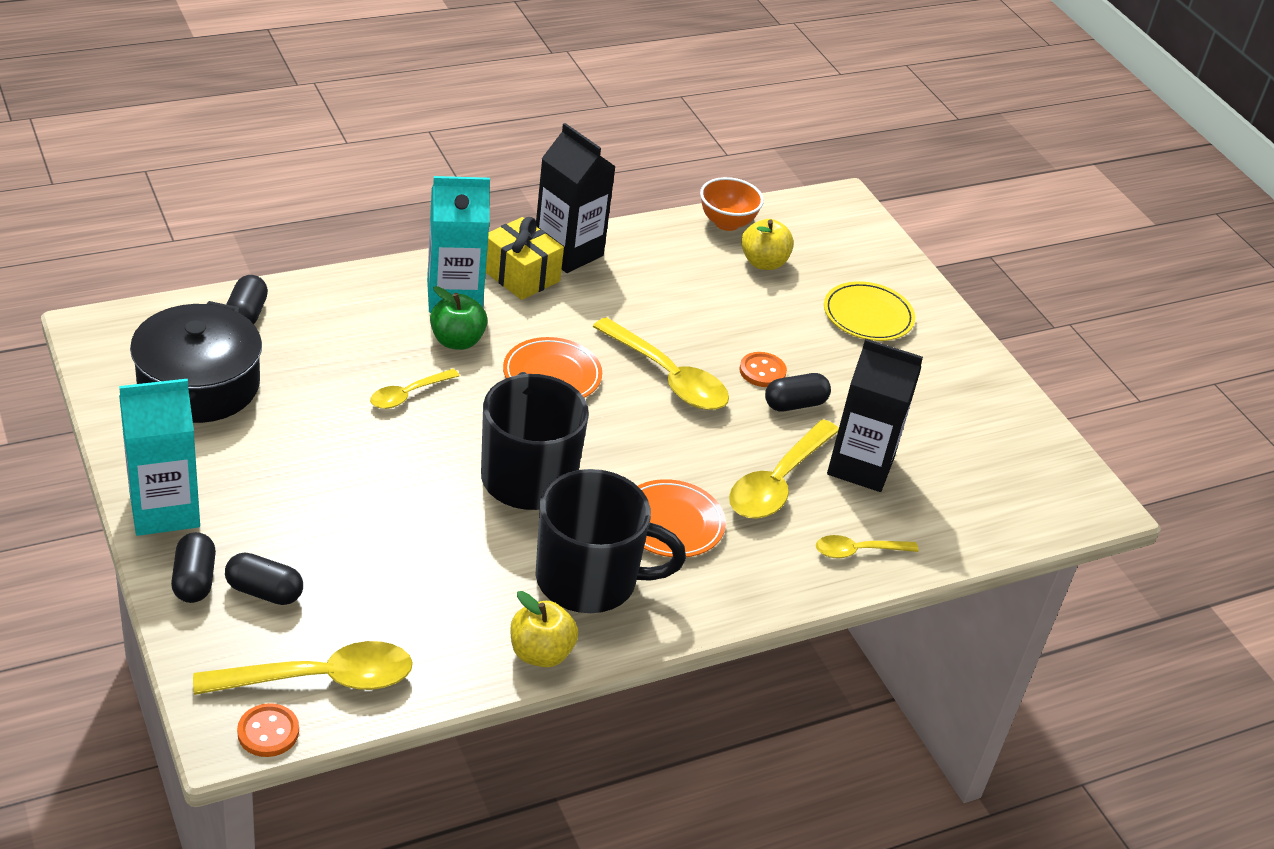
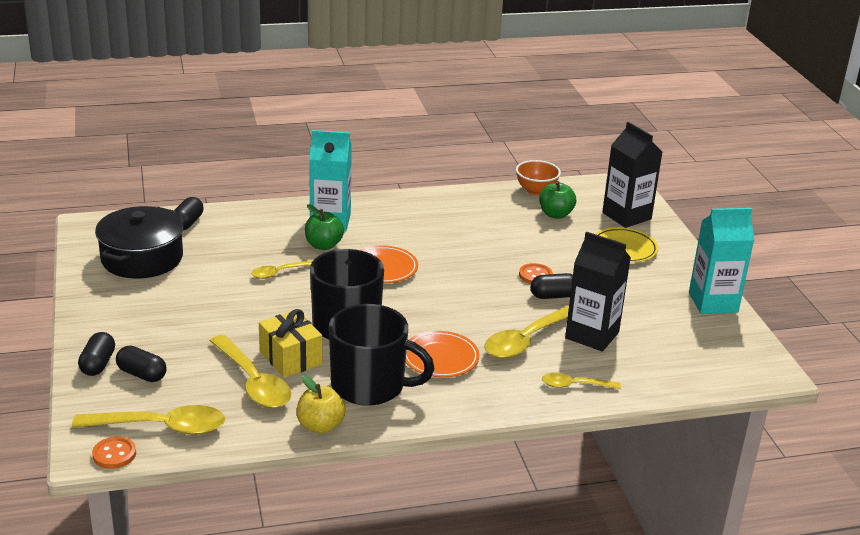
camera: 15 degrees right, 10 degrees down
(164, 510) = (93, 324): turquoise carton -> turquoise carton (713, 302)
(520, 275) = (380, 212): yellow gift -> yellow gift (290, 358)
(568, 252) = (418, 201): black carton -> black carton (626, 216)
(668, 377) = (465, 274): yellow spoon -> yellow spoon (253, 382)
(763, 262) = (555, 214): yellow apple -> green apple

